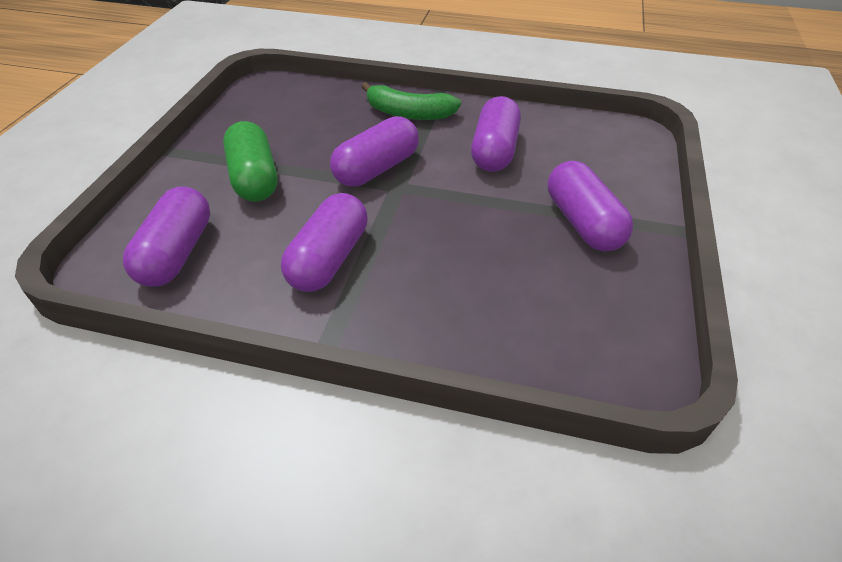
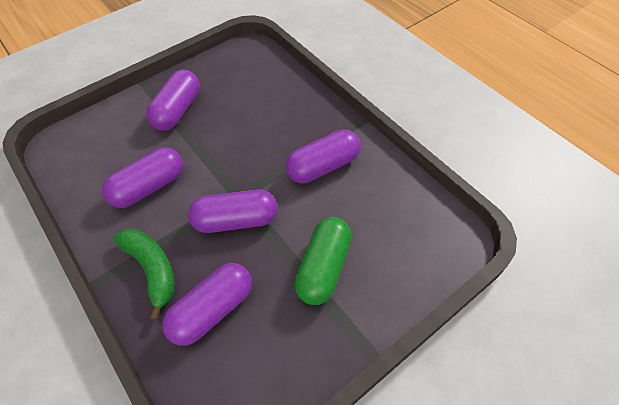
camera: 140 degrees left, 10 degrees up
(177, 253) = (408, 224): purple capsule -> purple capsule (212, 309)

